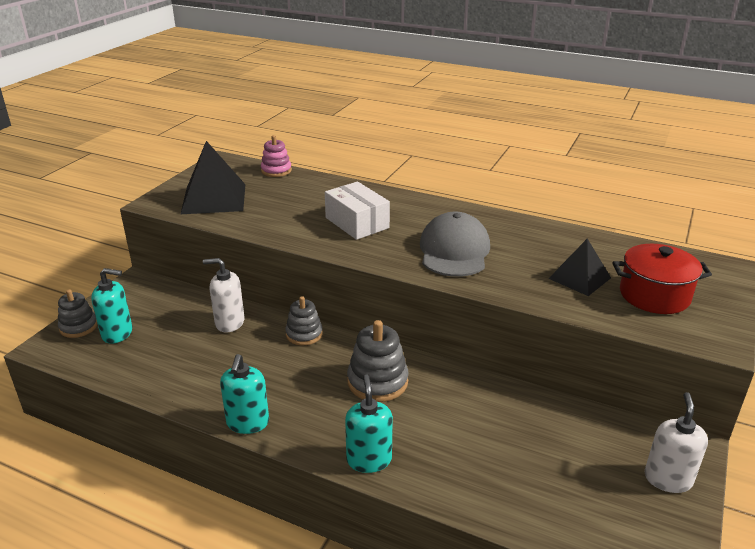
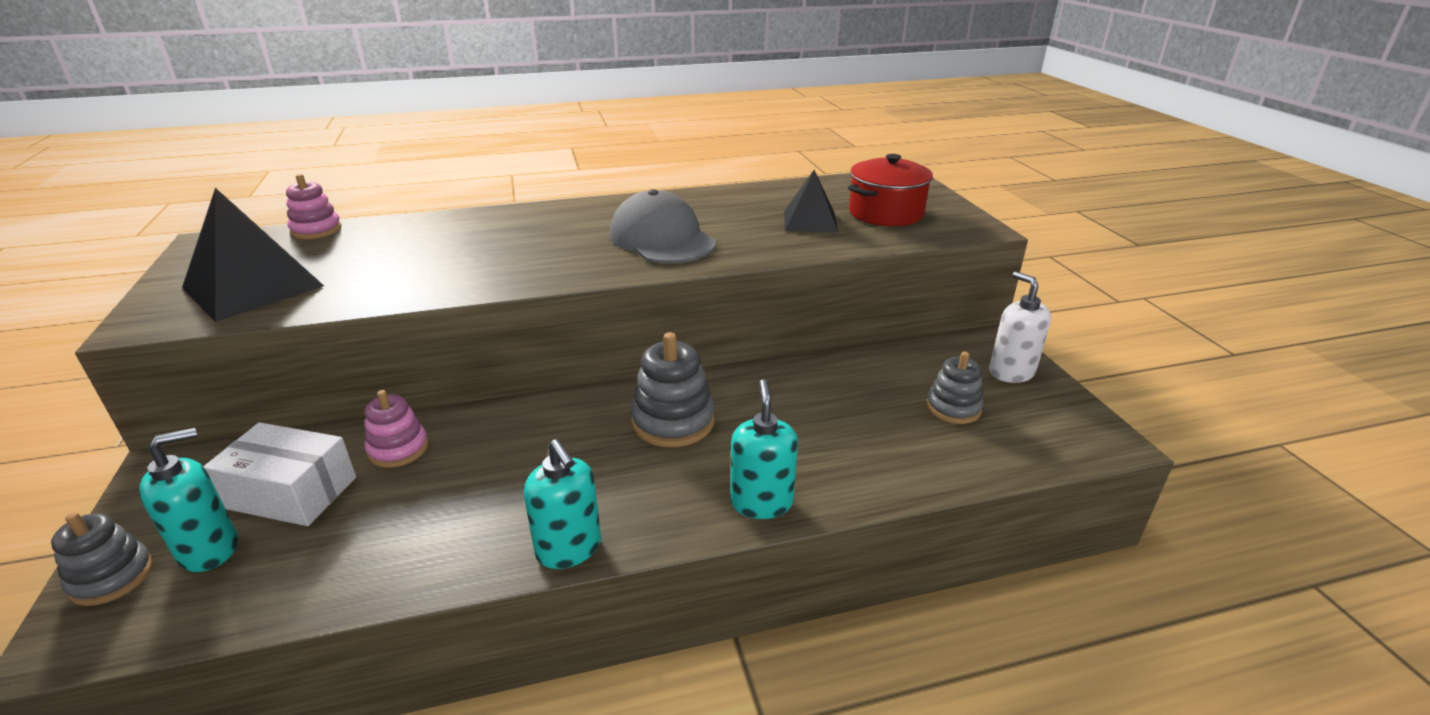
camera: 40 degrees left, 0 degrees up
(229, 322) = (398, 449): white soap dispenser -> pink stacking toy
(304, 334) = (523, 415): grey stacking toy -> grey stacking toy (953, 408)
(357, 223) = (511, 249): white box -> white box (291, 492)
(369, 460) = (761, 502): turquoise soap dispenser -> turquoise soap dispenser turned 45 degrees clockwise

